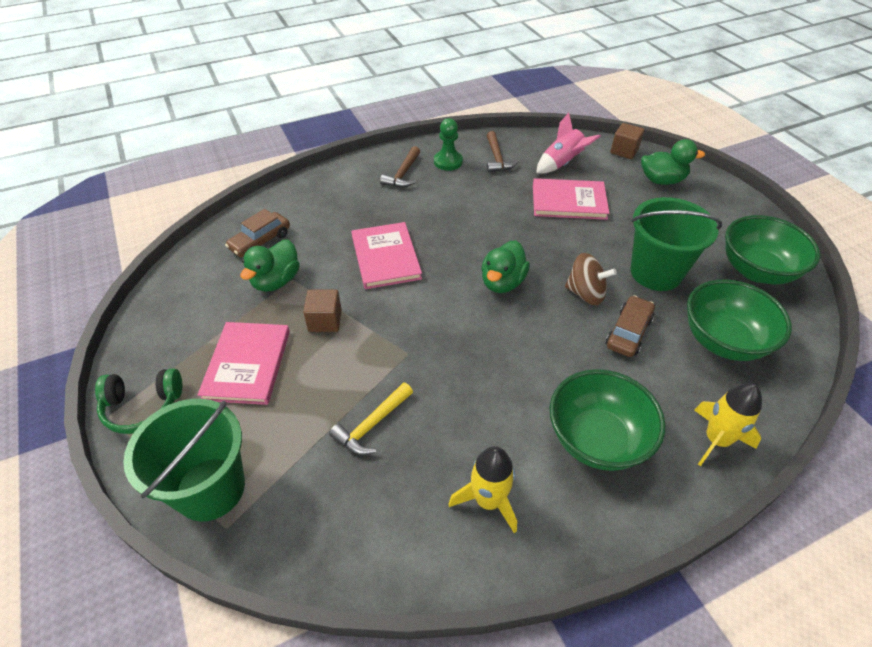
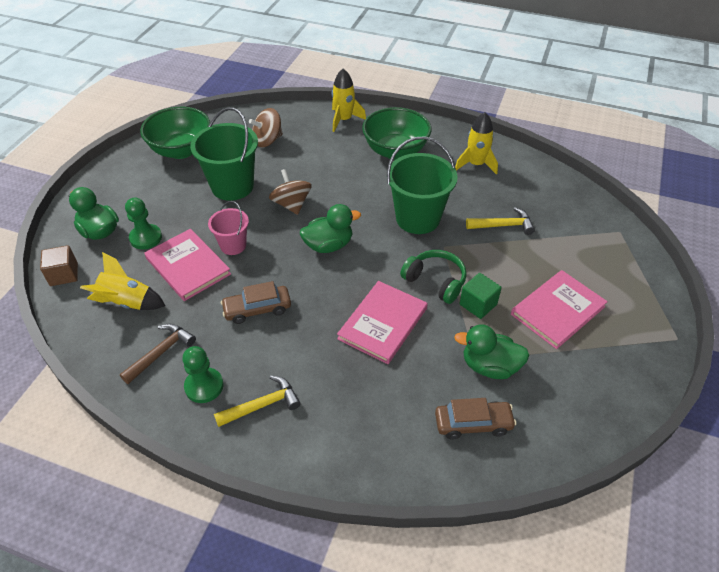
camera: 135 degrees left, 0 degrees up
(143, 407) = (649, 329): green headphones -> green headphones (435, 281)
(210, 488) = (620, 253): green bucket -> green bucket (418, 218)
(276, 281) = (489, 366): green duck -> green duck turned 150 degrees counterclockwise
(325, 321) = (478, 304): brown cube -> green cube
(403, 174) = (262, 405): brown hammer -> yellow hammer
(562, 163) = (127, 302): pink rocket -> yellow rocket
(567, 233) = (233, 245): none -> pink bucket
(628, 197) = (146, 238): none -> green pawn
(628, 332) = (305, 173): brown car -> brown car (257, 309)
(723, 341) = (267, 140): green bowl -> brown spinning top

